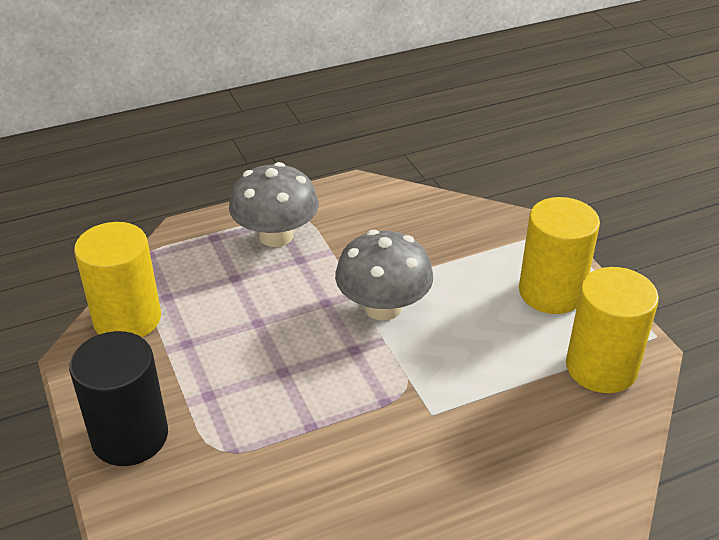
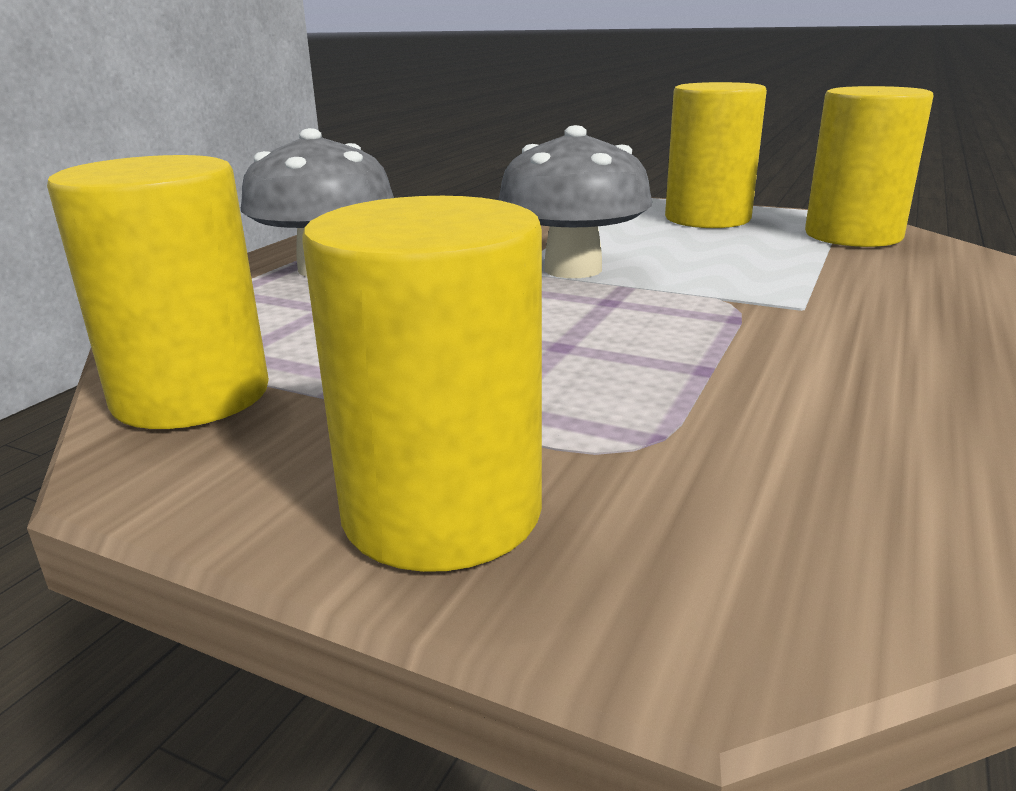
camera: 40 degrees left, 15 degrees down
(130, 436) = (442, 511): black cylinder -> yellow cylinder

